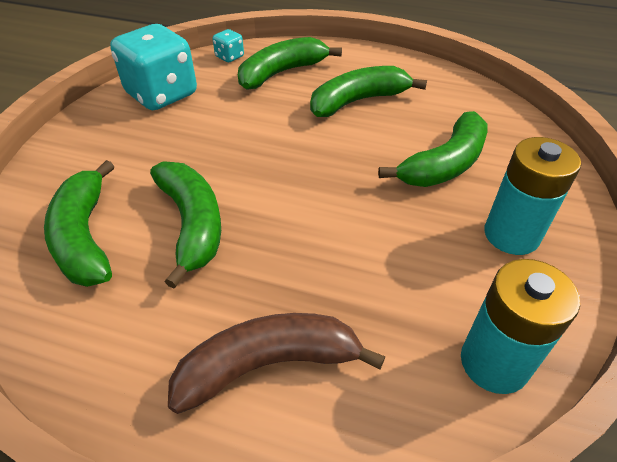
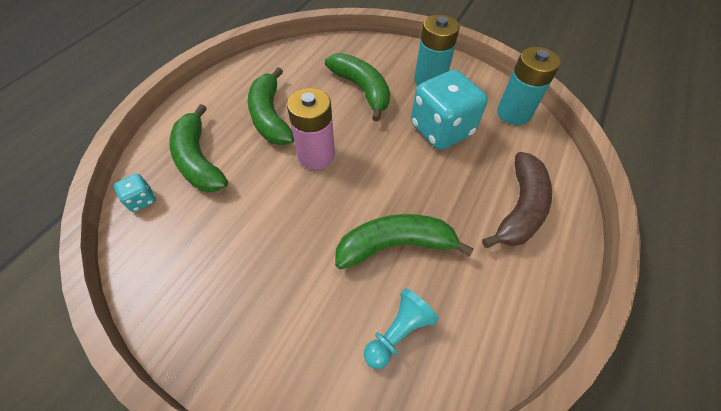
camera: 80 degrees left, 10 degrees up
(85, 237) = (398, 332): green banana -> turquoise pawn
(162, 94) = (187, 269): turquoise dice -> turquoise dice (441, 130)
(268, 365) = (519, 208): brown banana -> brown banana turned 150 degrees counterclockwise
(311, 143) = (316, 155): none -> pink battery

